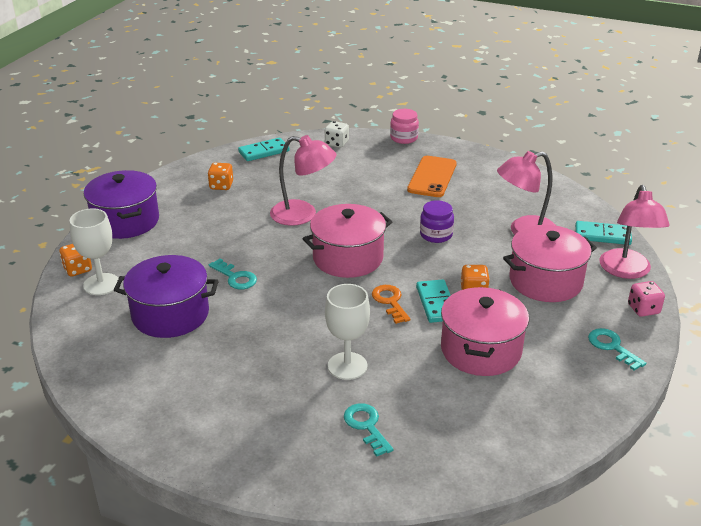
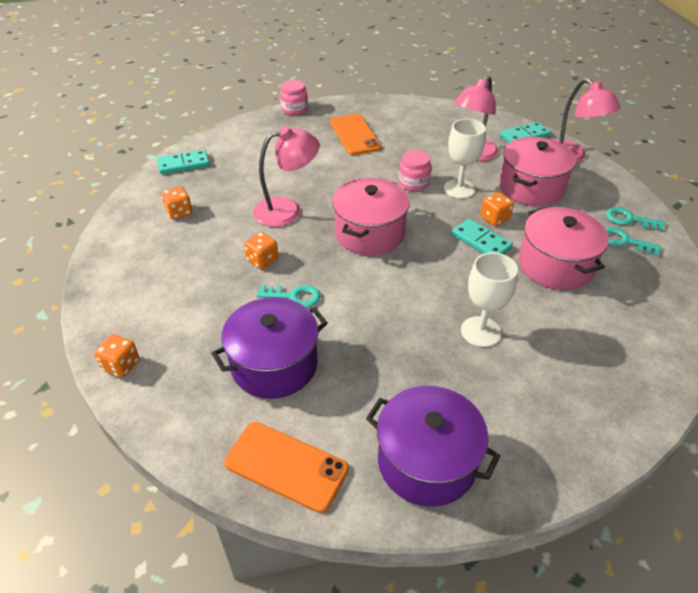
camera: 35 degrees left, 10 degrees up
(101, 284) = (166, 369): white goblet -> white goblet (459, 189)
(108, 377) = (286, 466): none -> orange phone
(125, 221) = (118, 289): purple pot -> purple pot (426, 462)
(242, 243) = (262, 260): none -> orange dice
(264, 151) = (183, 164): turquoise domino -> turquoise domino turned 45 degrees clockwise
(336, 143) = (242, 133): white dice -> none
(366, 426) = (556, 378): turquoise key -> turquoise key (624, 241)
(390, 302) = (446, 257): orange key -> none
(436, 235) = (413, 183): purple jar -> pink jar
(643, 309) = (613, 181): pink dice -> none

